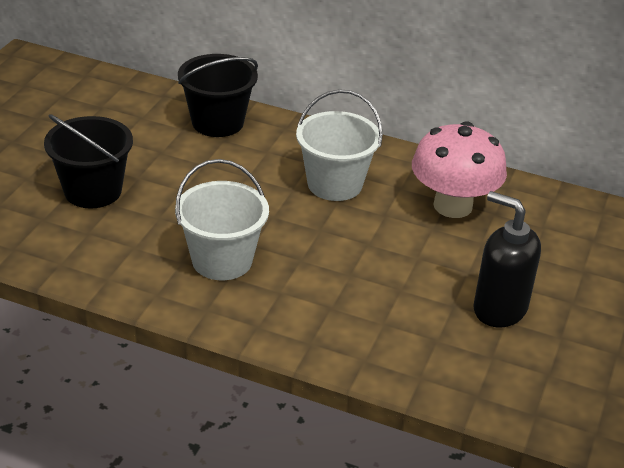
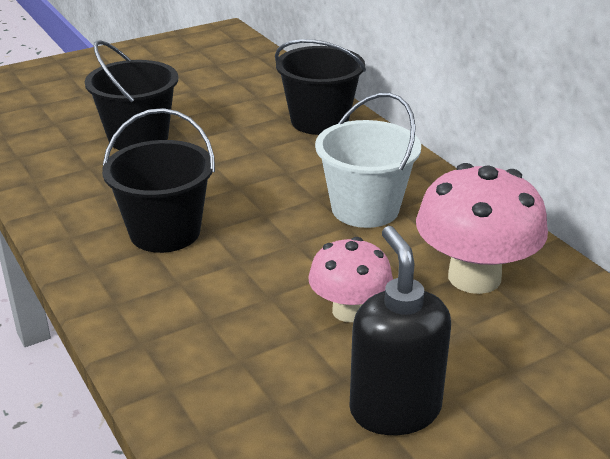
camera: 40 degrees right, 5 degrees down
(222, 260) = (165, 232): white bucket -> black bucket
(408, 261) = (349, 311): none -> pink mushroom

